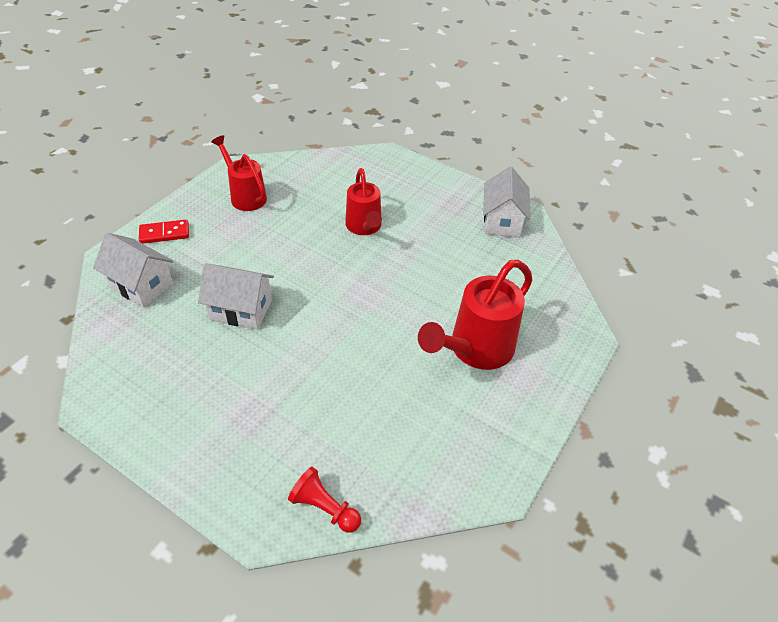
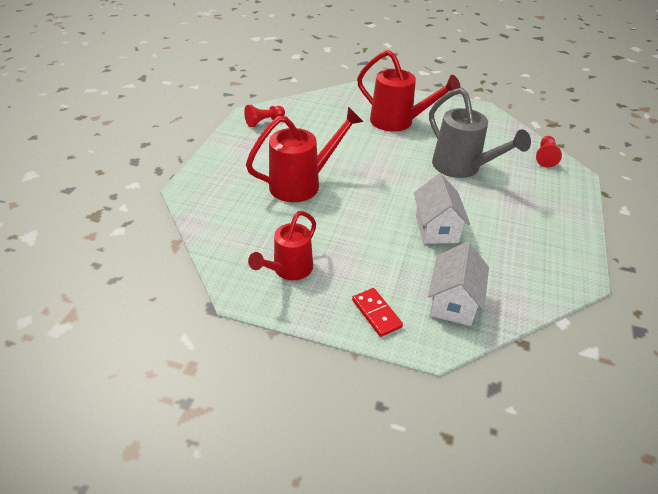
camera: 105 degrees left, 5 degrees down
(339, 380) = (461, 168): none -> grey watering can
(364, 227) = (302, 184): red watering can -> red watering can, size x1.51
(502, 221) = (264, 122): white house -> red pawn

